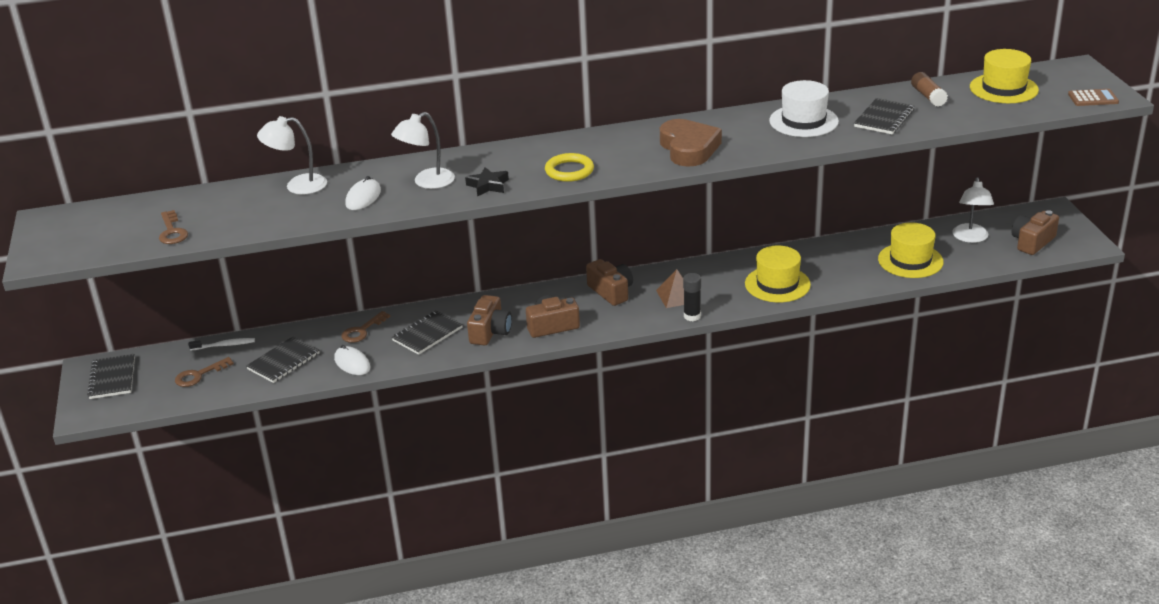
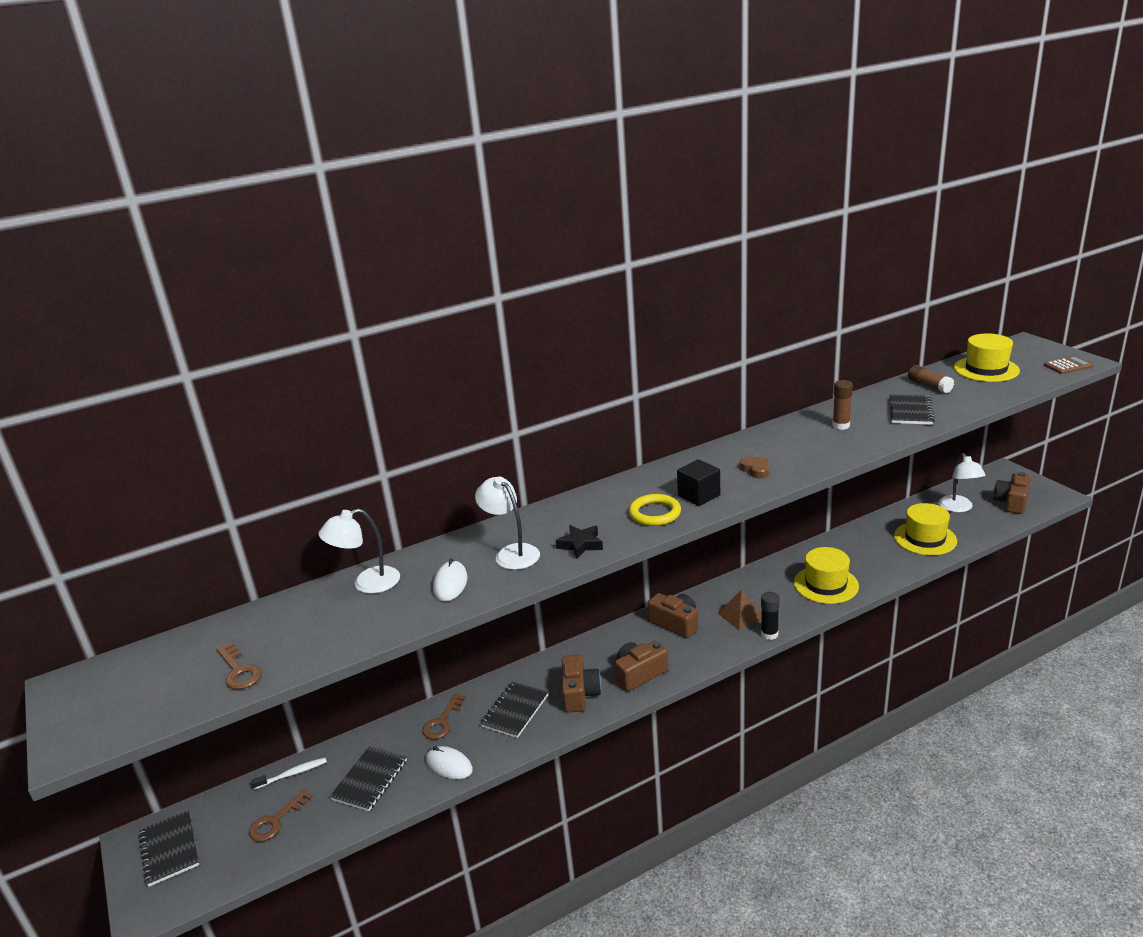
camera: 15 degrees left, 5 degrees down
(427, 182) = (511, 553): white lamp -> white lamp turned 105 degrees clockwise
(619, 162) = (699, 495): none -> black cube
(688, 148) = (756, 470): brown heart -> brown heart, size x0.47
(803, 121) = (841, 425): white hat -> brown glue stick

